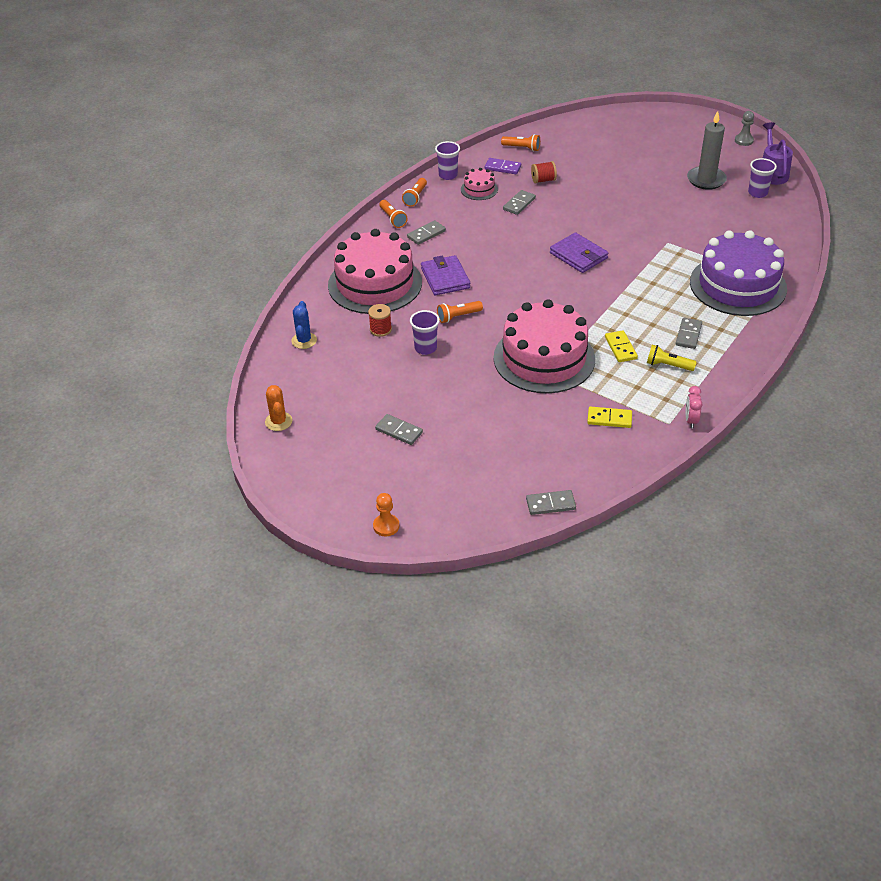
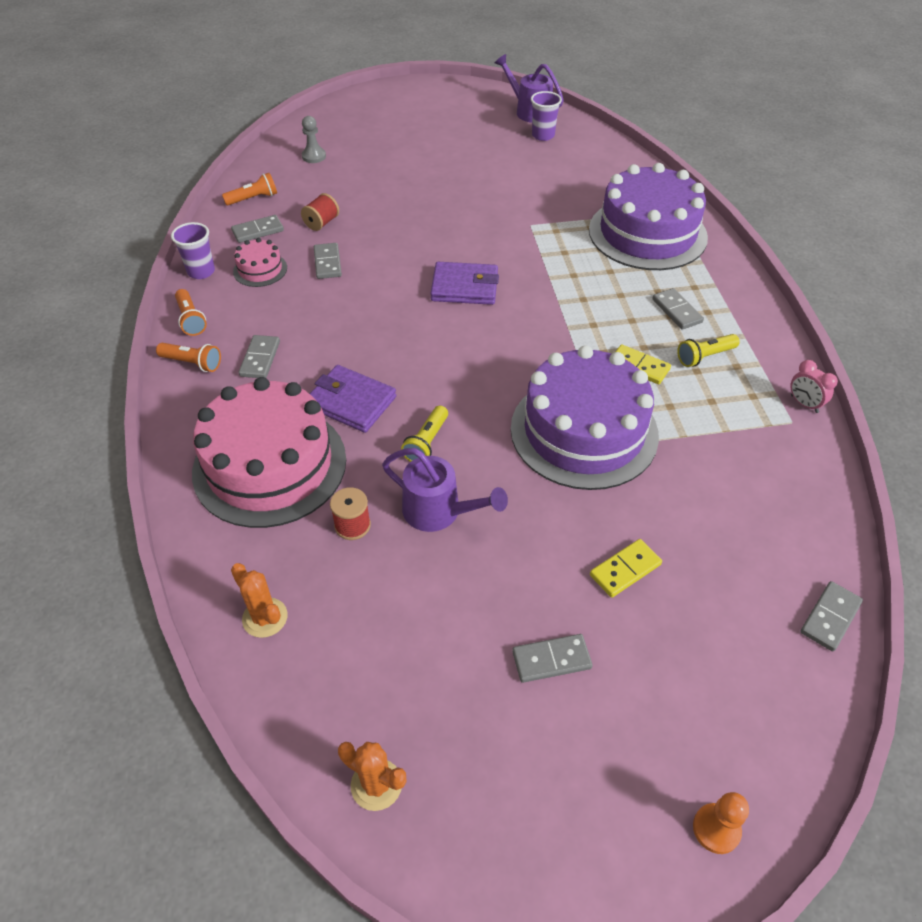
camera: 45 degrees left, 5 degrees up
(304, 340) = (265, 618): blue cactus -> orange cactus
(425, 348) = (439, 512): purple cup -> purple watering can
(458, 316) = (427, 442): orange flashlight -> yellow flashlight
(502, 168) = (258, 231): purple domino -> grey domino
(544, 358) = (584, 431): pink cake -> purple cake
(609, 419) = (738, 458): yellow domino -> yellow domino (625, 570)
(706, 180) = (482, 144): grey candle -> none
(744, 140) = (466, 93): grey pawn -> grey pawn (314, 156)

